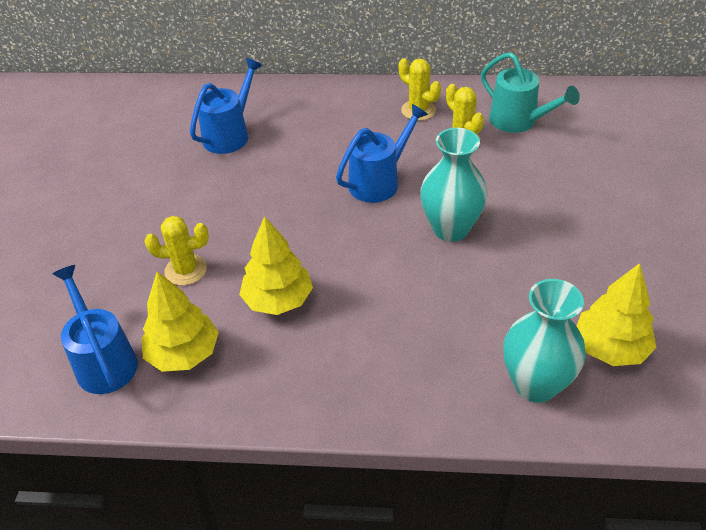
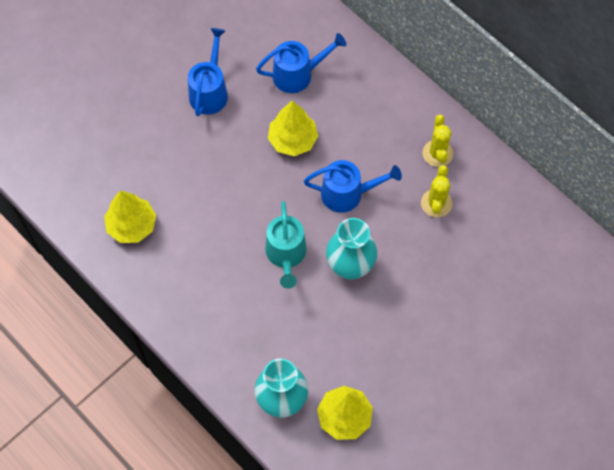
camera: 40 degrees right, 20 degrees up
(103, 360) = (91, 196): blue watering can -> blue watering can (210, 91)
(186, 270) = (179, 168): yellow cactus -> none
(278, 300) = (208, 232): yellow tree -> yellow tree (293, 140)
(519, 121) = (491, 220): turquoise watering can -> turquoise watering can (286, 255)

